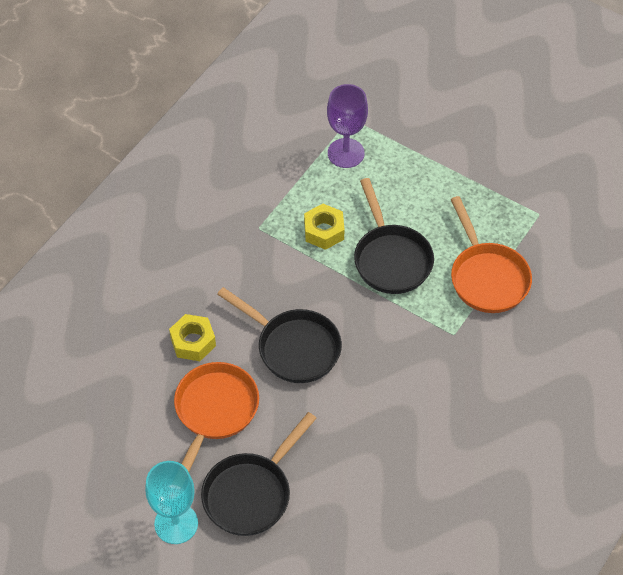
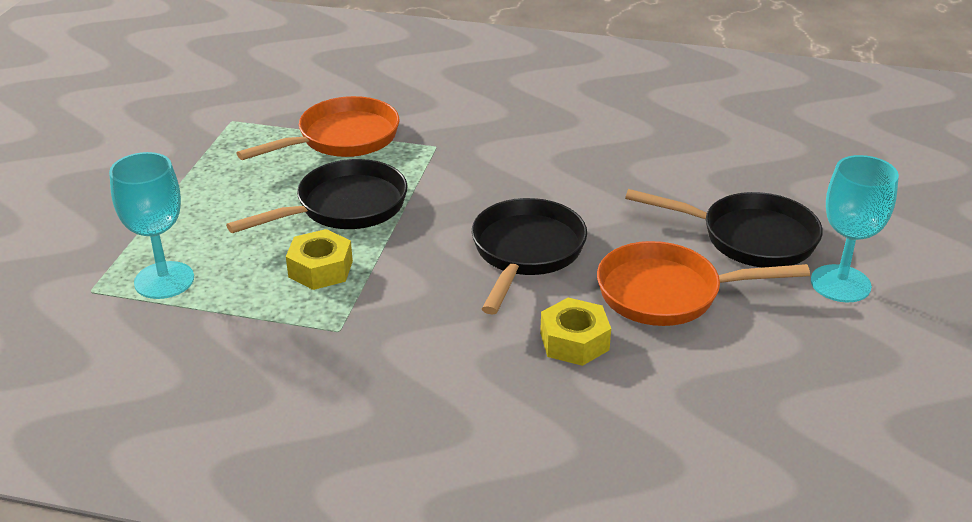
camera: 110 degrees left, 20 degrees down
(346, 153) = (164, 280): purple goblet -> turquoise goblet

